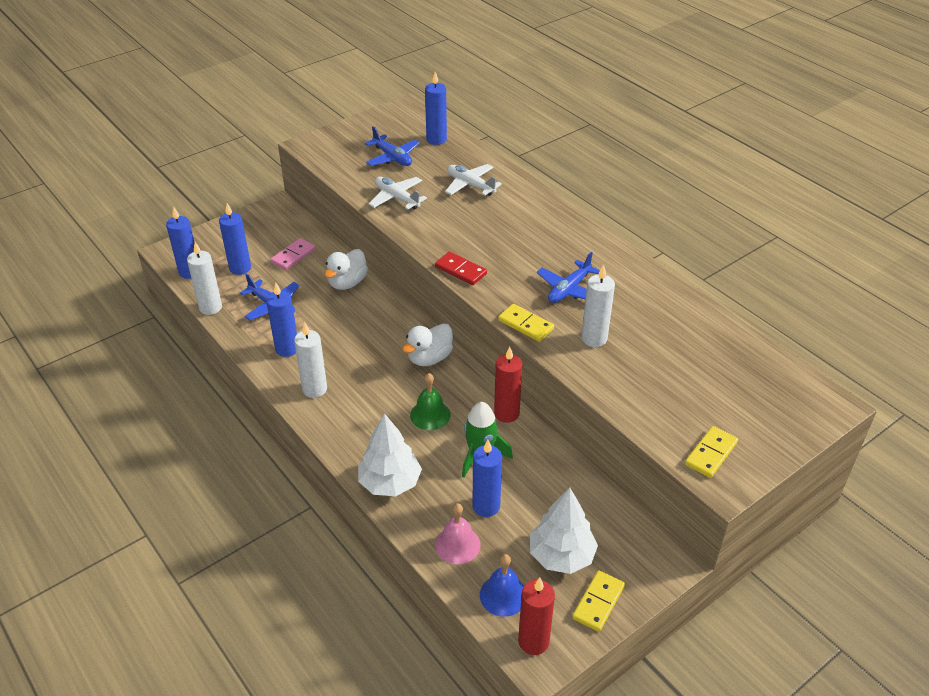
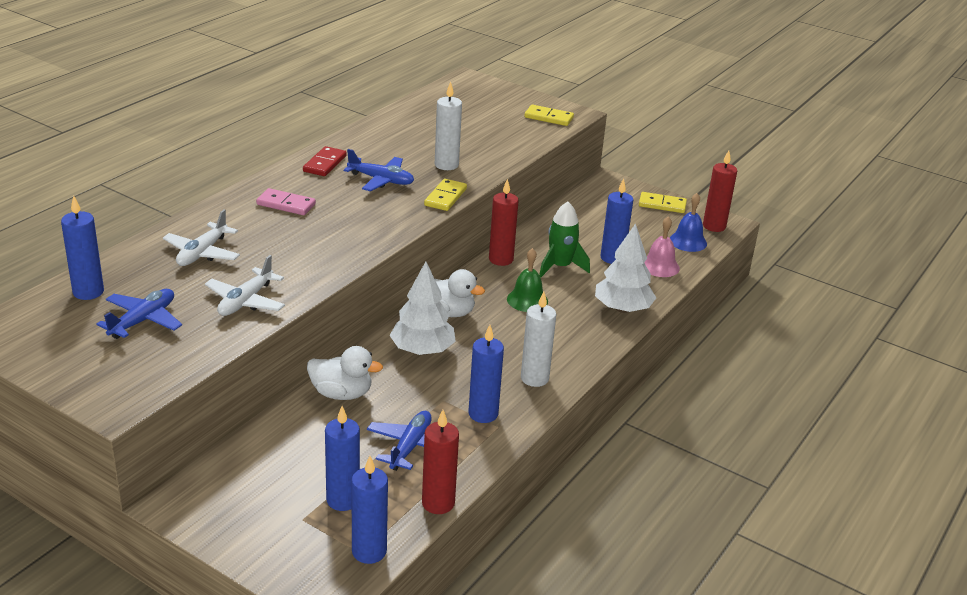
camera: 110 degrees left, 10 degrees down
(210, 308) = (438, 503): white candle -> red candle
(293, 256) = (298, 455): pink domino -> pink domino (286, 204)
(460, 270) = (377, 240): red domino -> red domino (325, 164)
(561, 556) = (634, 221): white tree -> white tree (422, 350)

